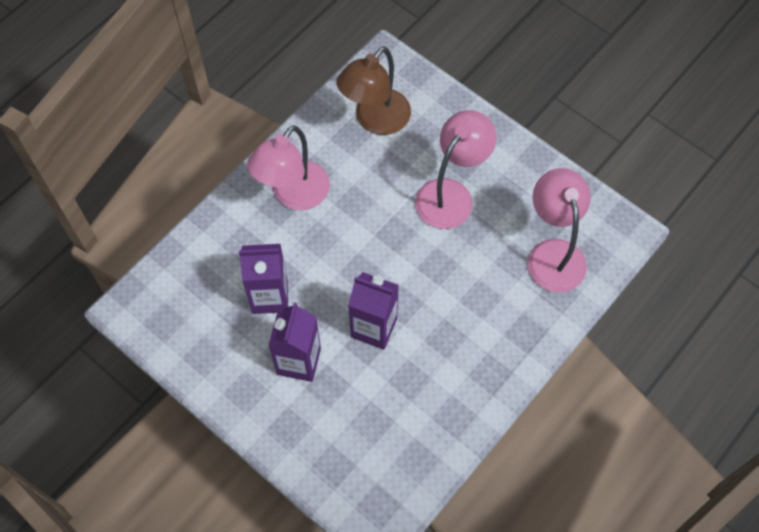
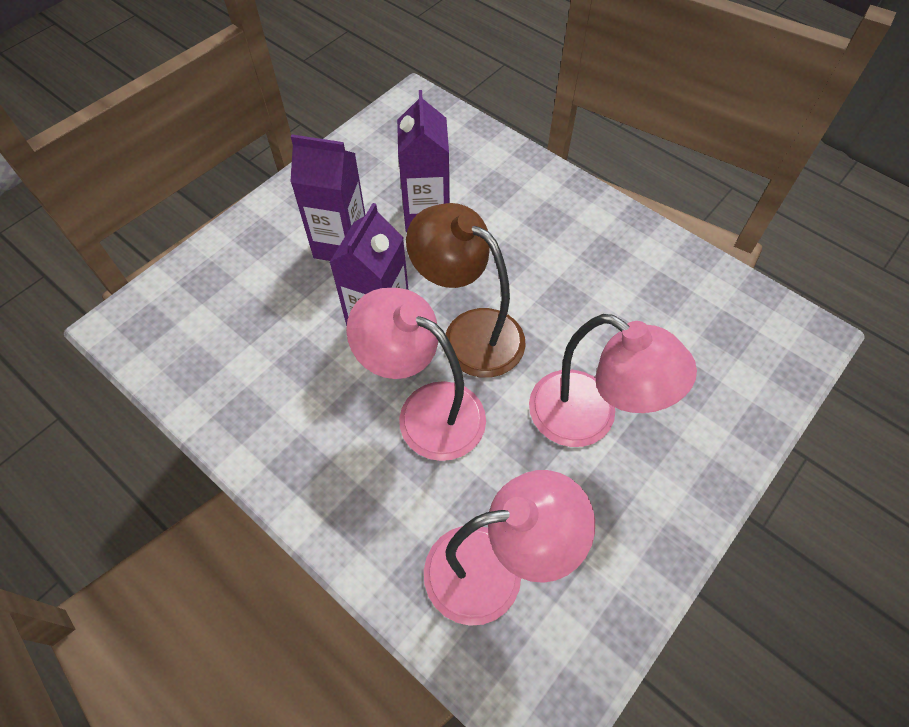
camera: 90 degrees right, 5 degrees down
(293, 195) = (567, 234): pink lamp -> pink lamp (426, 411)
(375, 120) = (698, 322): brown lamp -> brown lamp (469, 333)

